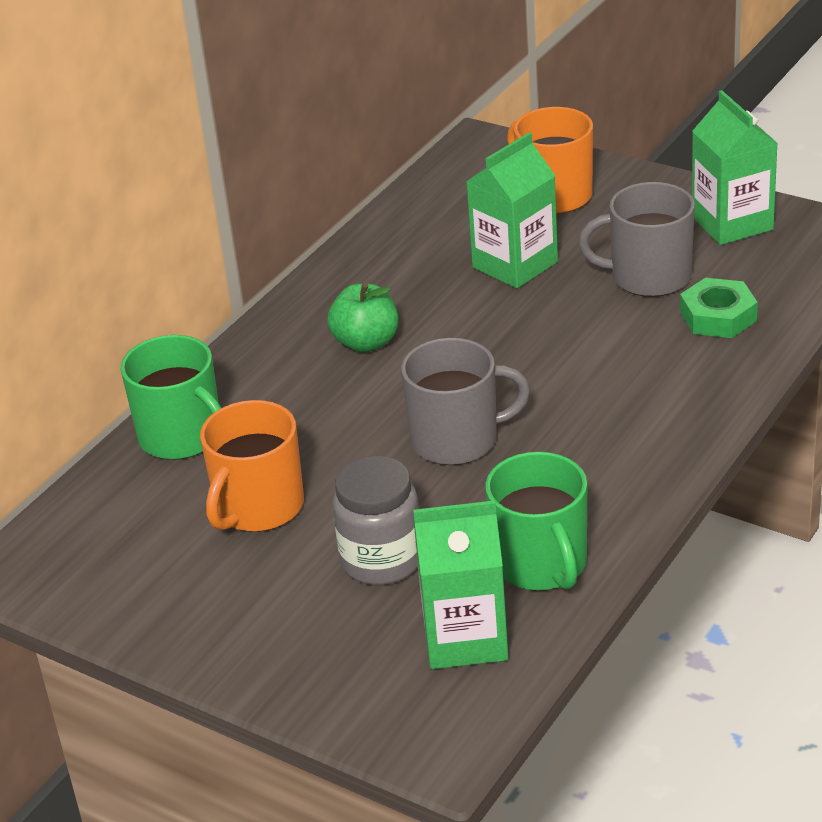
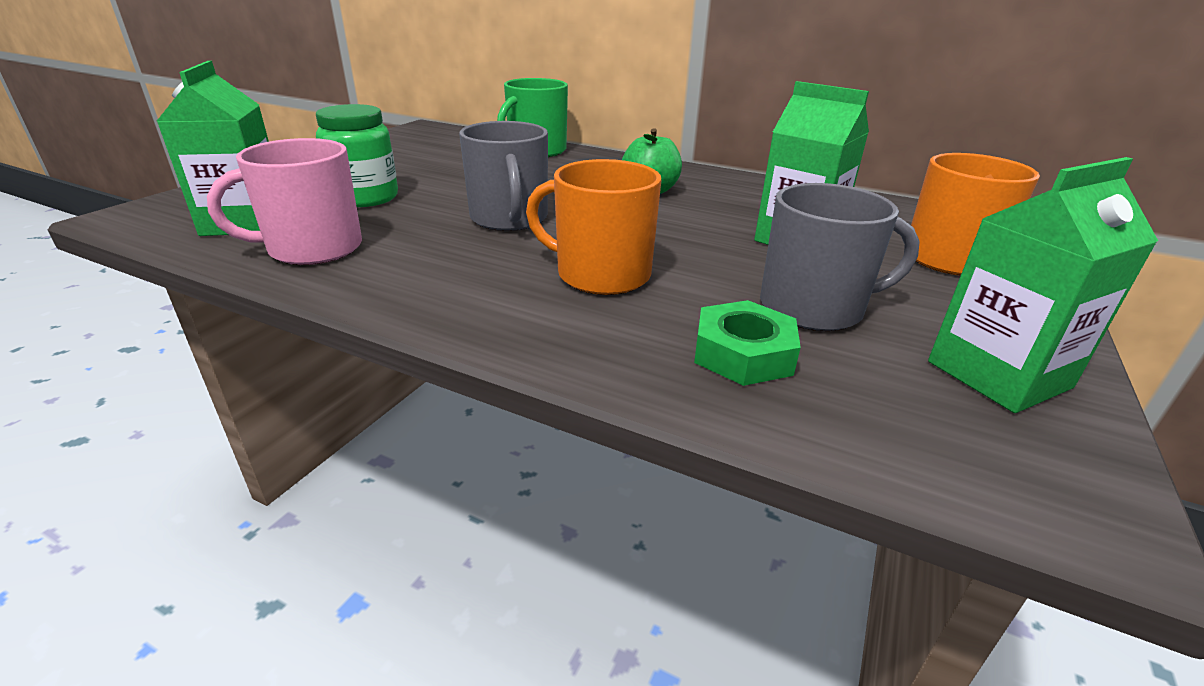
camera: 80 degrees right, 5 degrees down
(258, 507) = (450, 167): orange mug -> orange mug (600, 274)
(381, 561) = (365, 198): grey jar -> green jar
(541, 564) = (312, 249): green mug -> pink mug
(648, 277) = (814, 308): grey mug -> grey mug turned 90 degrees clockwise

